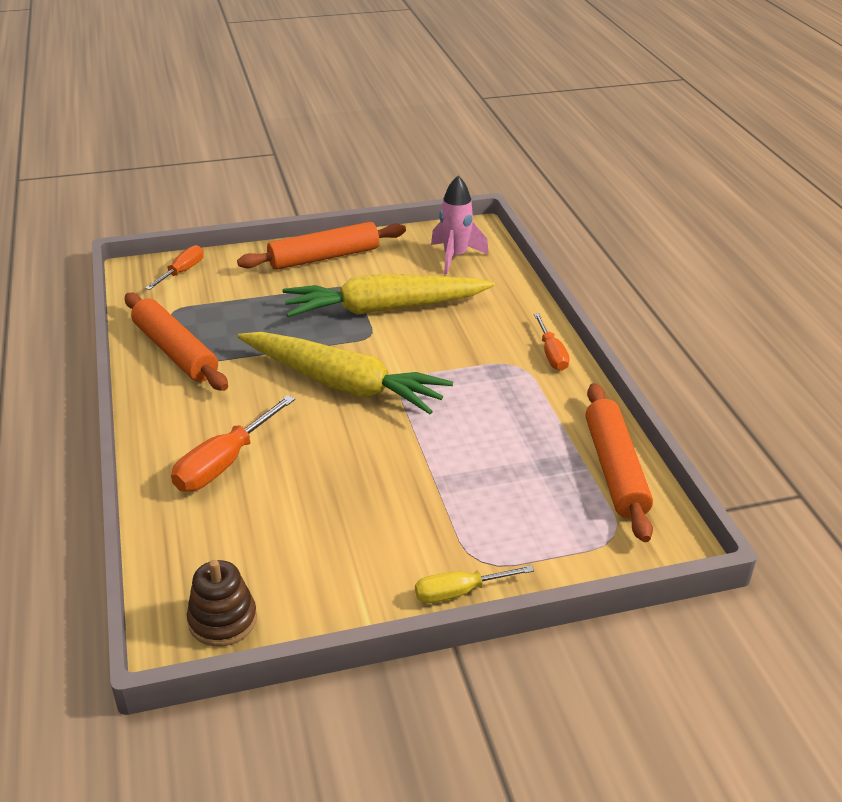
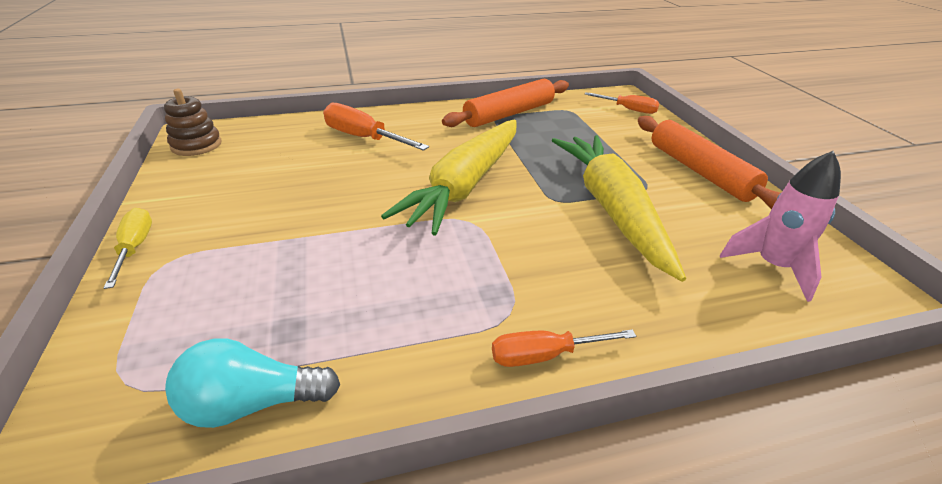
camera: 90 degrees right, 0 degrees up
(615, 469) = (252, 404): orange rolling pin -> turquoise light bulb

